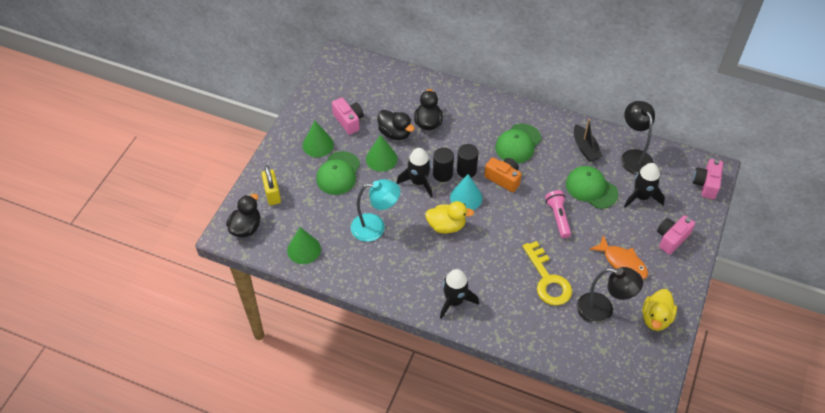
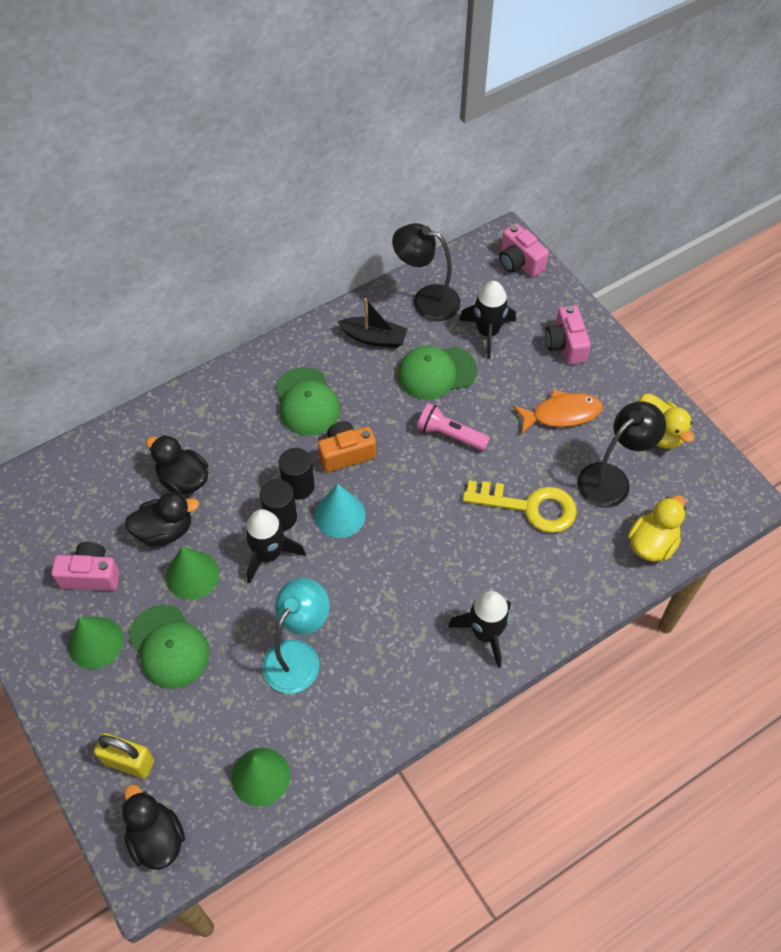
camera: 55 degrees left, 5 degrees up
(446, 226) = (365, 566): yellow duck -> yellow duck (652, 543)

